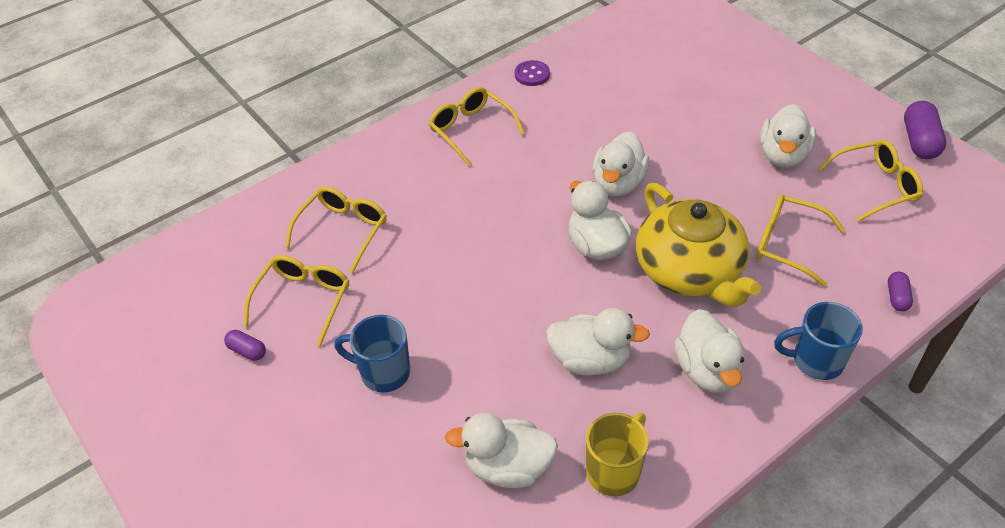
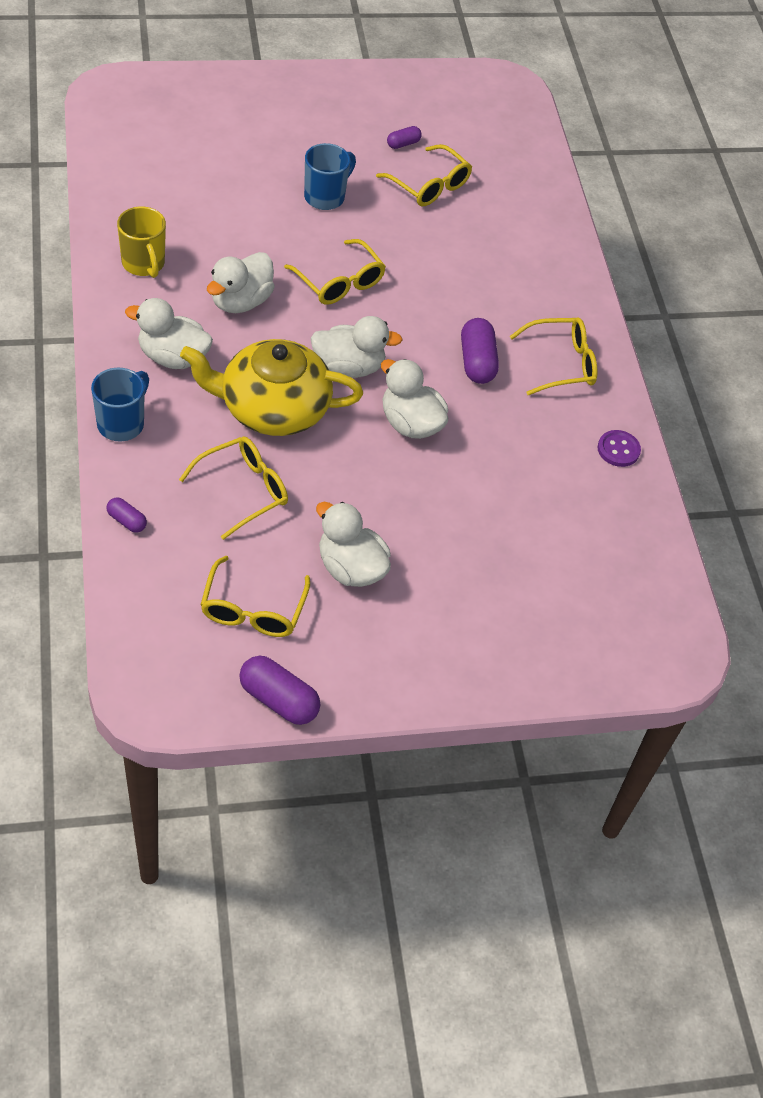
camera: 110 degrees right, 5 degrees up
(342, 231) = (488, 232): yellow glasses -> yellow glasses (339, 282)
(507, 467) = (195, 218): white duck -> none
(514, 174) = (477, 362): none -> purple capsule

